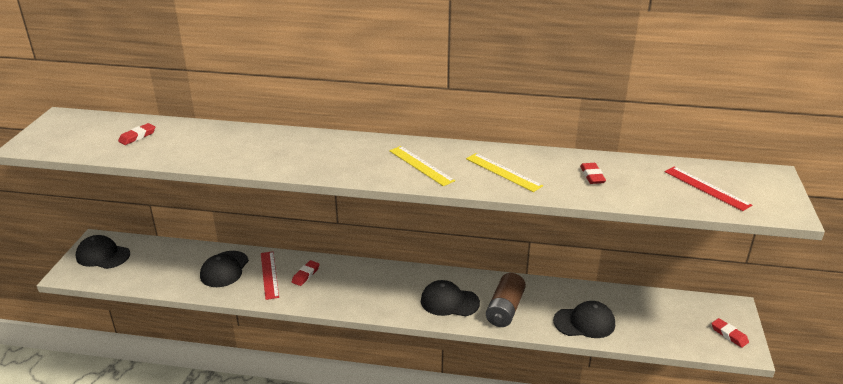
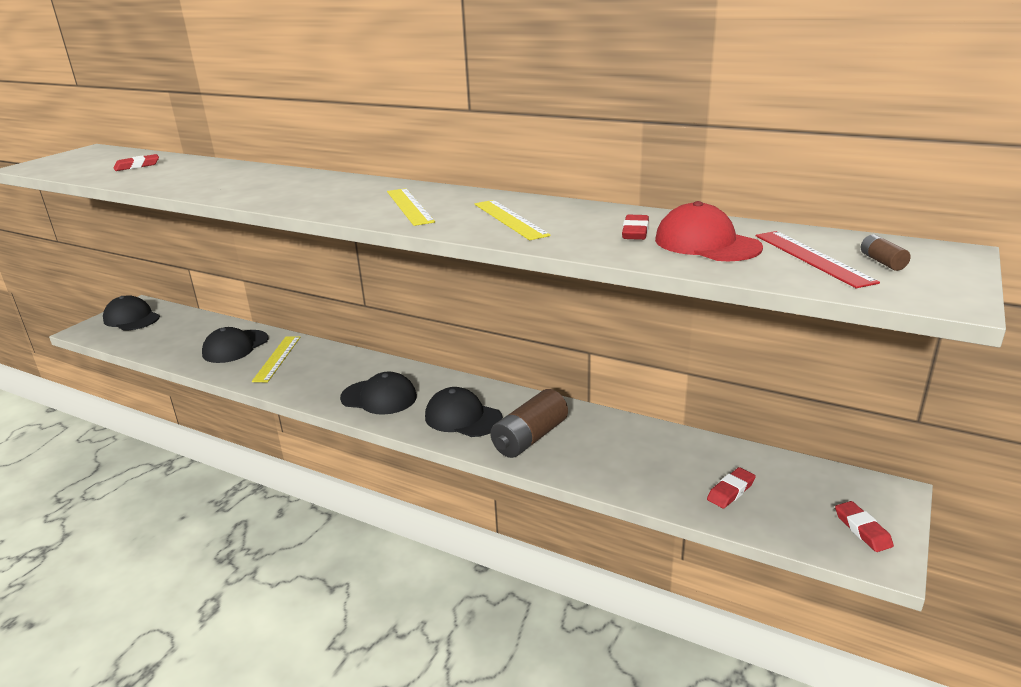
camera: 20 degrees right, 5 degrees down
(269, 275) = (277, 358): red ruler -> yellow ruler
(305, 275) = (316, 364): red eraser -> red eraser (731, 491)
(584, 322) = (633, 472): black cap -> black cap (379, 397)
(641, 182) = (706, 243): none -> red cap
(744, 187) = (882, 262): none -> brown battery

